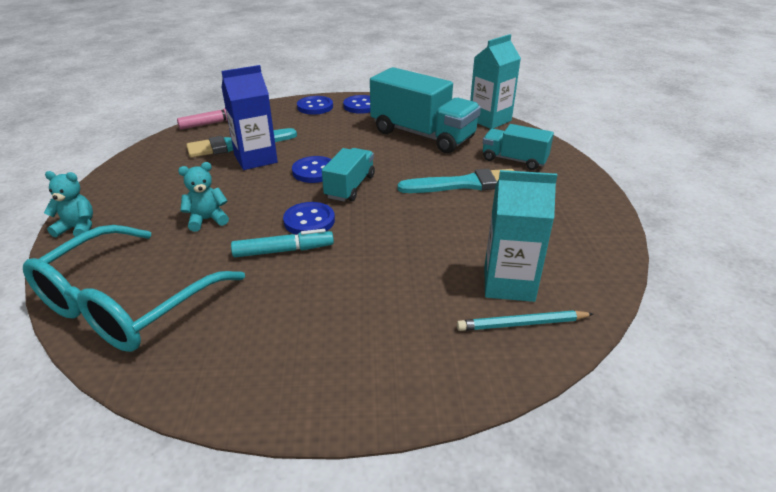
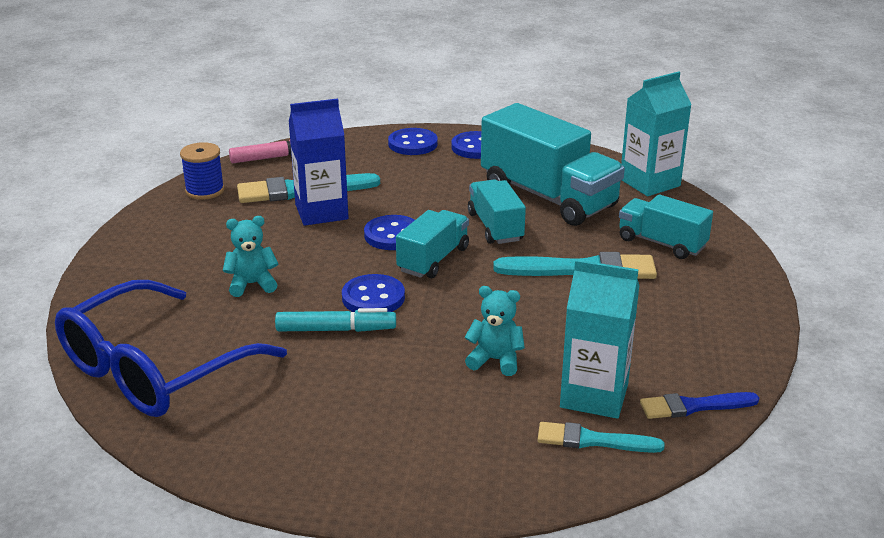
camera: 10 degrees right, 5 degrees down
(78, 228) = (103, 280): turquoise teddy bear -> turquoise teddy bear (495, 360)
(126, 304) = (154, 370): turquoise glasses -> blue glasses
(161, 151) = (205, 190): none -> blue spool
(390, 159) = (495, 227): none -> turquoise truck
(522, 324) = (593, 440): turquoise pencil -> turquoise brush
(589, 284) = (693, 406): none -> blue brush

